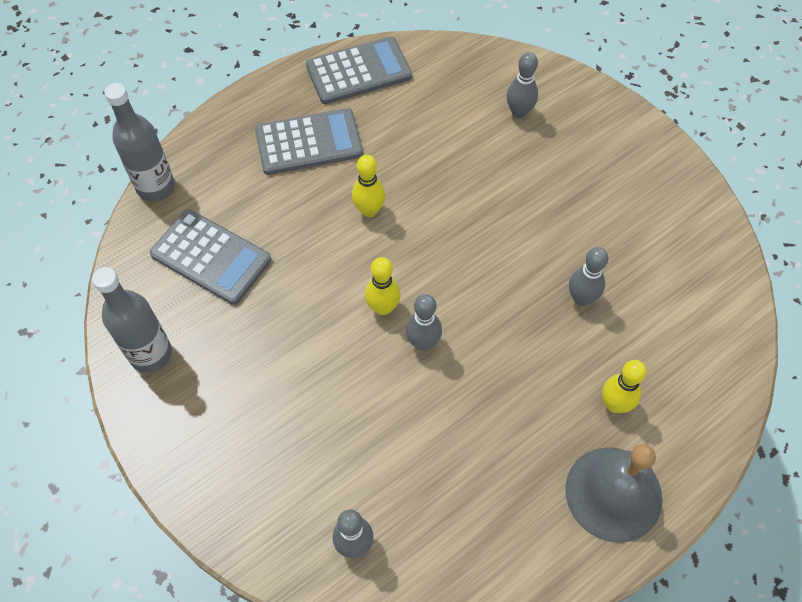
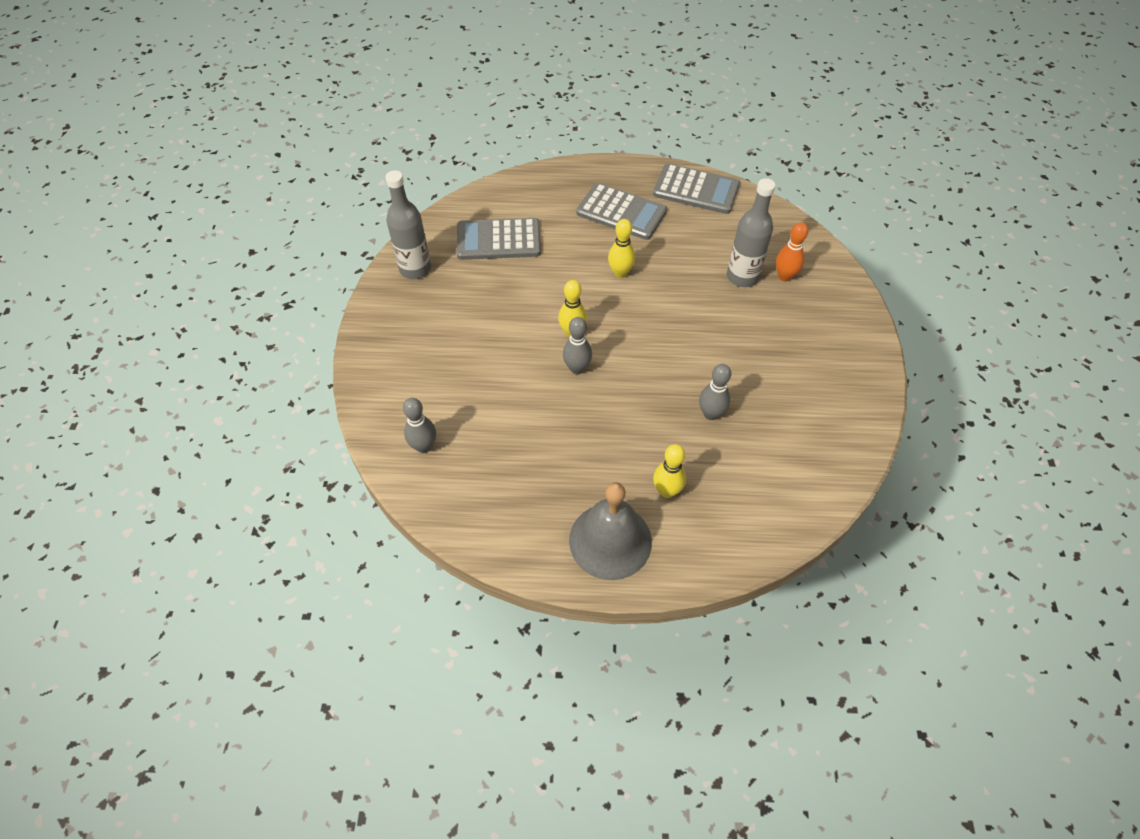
camera: 40 degrees right, 5 degrees down
(156, 187) = (505, 183): grey bottle -> grey bottle (742, 277)
(211, 257) = (498, 240): grey calculator -> grey calculator turned 105 degrees clockwise
(519, 112) = (784, 276): grey bowling pin -> orange bowling pin

